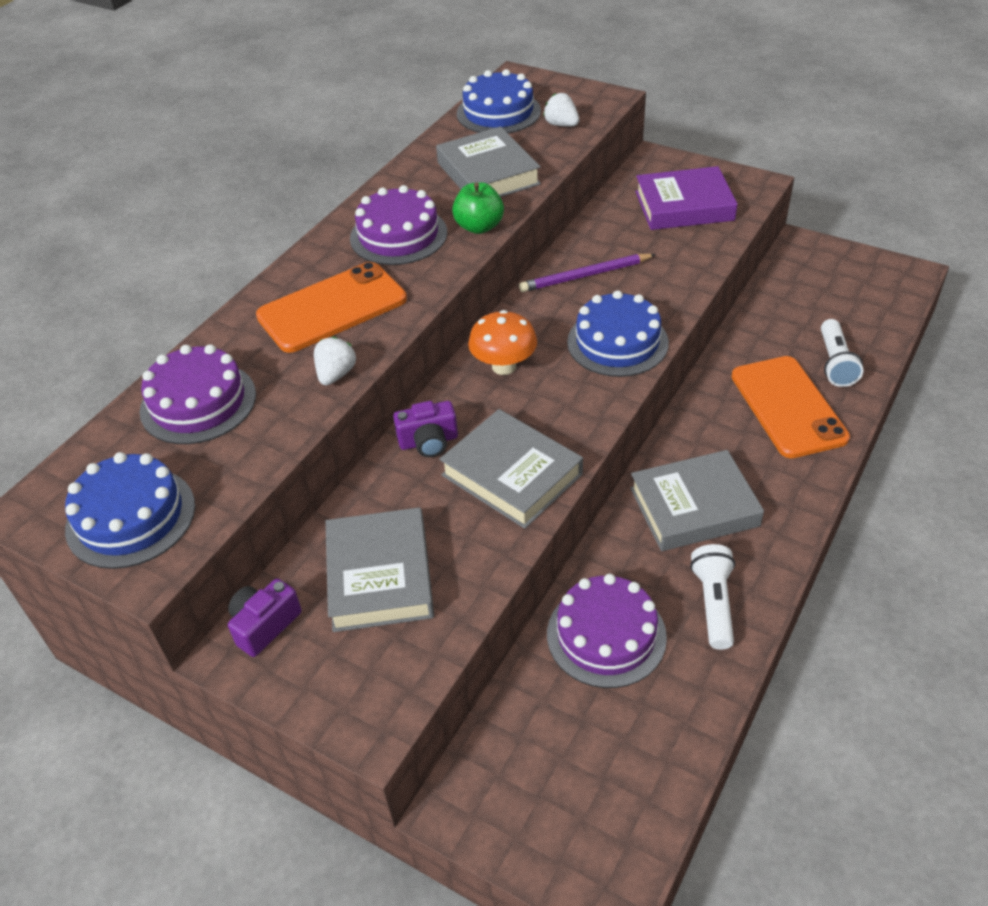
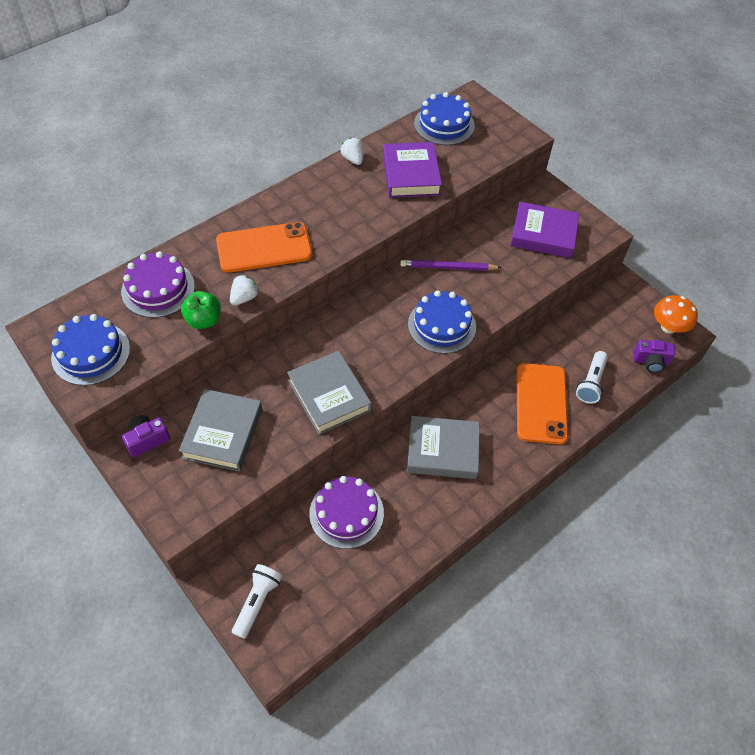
camera: 15 degrees right, 10 degrees up
(398, 235) = (330, 205): purple cake -> none
(428, 441) = (291, 354): purple camera -> purple camera (651, 361)
(479, 227) = (383, 216): green apple -> green apple (204, 320)
(488, 173) = (411, 175): grey book -> purple book
(504, 366) = (362, 317): orange mushroom -> orange mushroom (668, 327)
(561, 125) = (480, 149): white strawberry -> white strawberry (353, 159)
(713, 604) = (419, 518): white flashlight -> white flashlight (257, 602)

